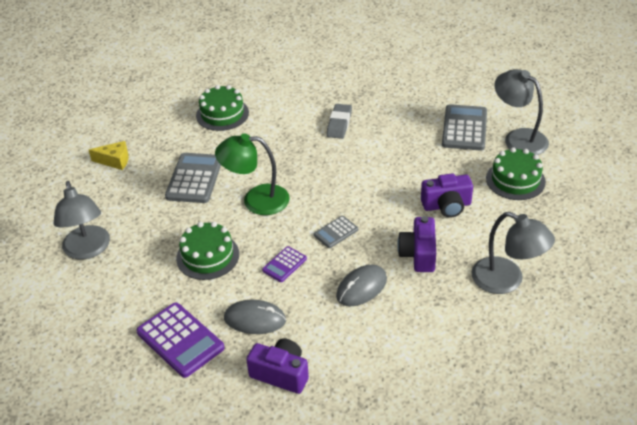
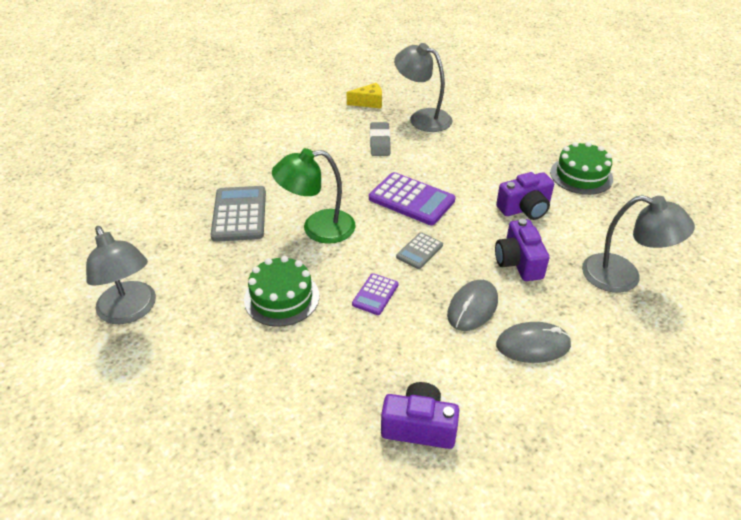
camera: 15 degrees left, 0 degrees up
(115, 161) = (139, 206): yellow cheese -> yellow cheese (369, 102)
(180, 340) = (279, 405): purple calculator -> purple calculator (411, 199)
(222, 114) = (250, 145): green cake -> none
(255, 319) = (363, 364): grey mouse -> grey mouse (533, 345)
(464, 128) = (508, 133): grey calculator -> none
(518, 138) = (564, 136): grey lamp -> grey lamp (422, 118)

